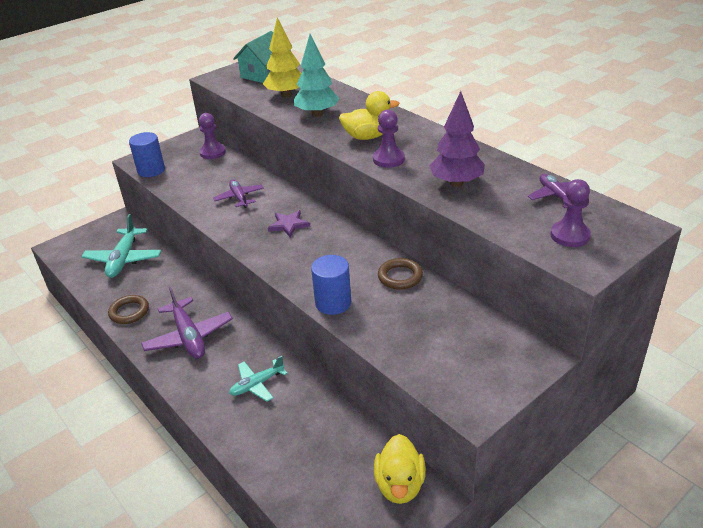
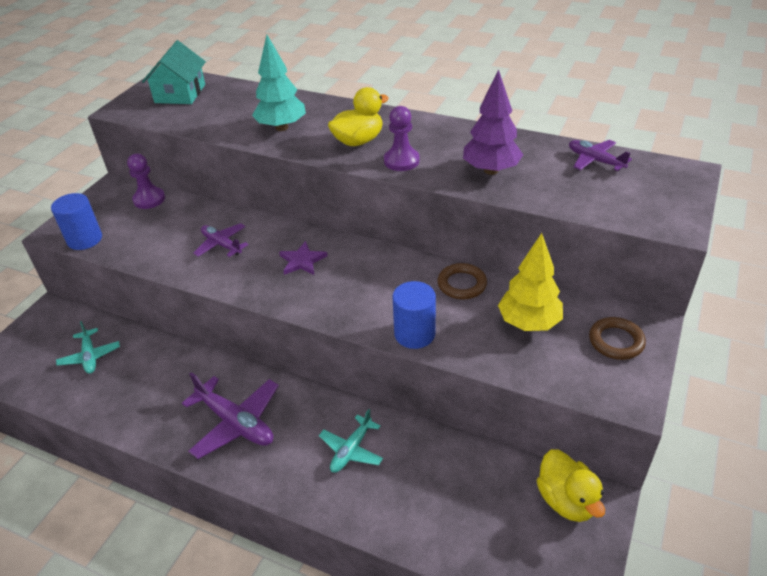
camera: 25 degrees left, 5 degrees up
(124, 259) = (90, 356): turquoise plane -> turquoise plane, size x0.62
(129, 312) = (141, 418): brown ring -> brown ring (616, 341)
(286, 95) = (227, 113): yellow tree -> yellow tree (528, 323)
(570, 235) = (638, 197): purple pawn -> none

